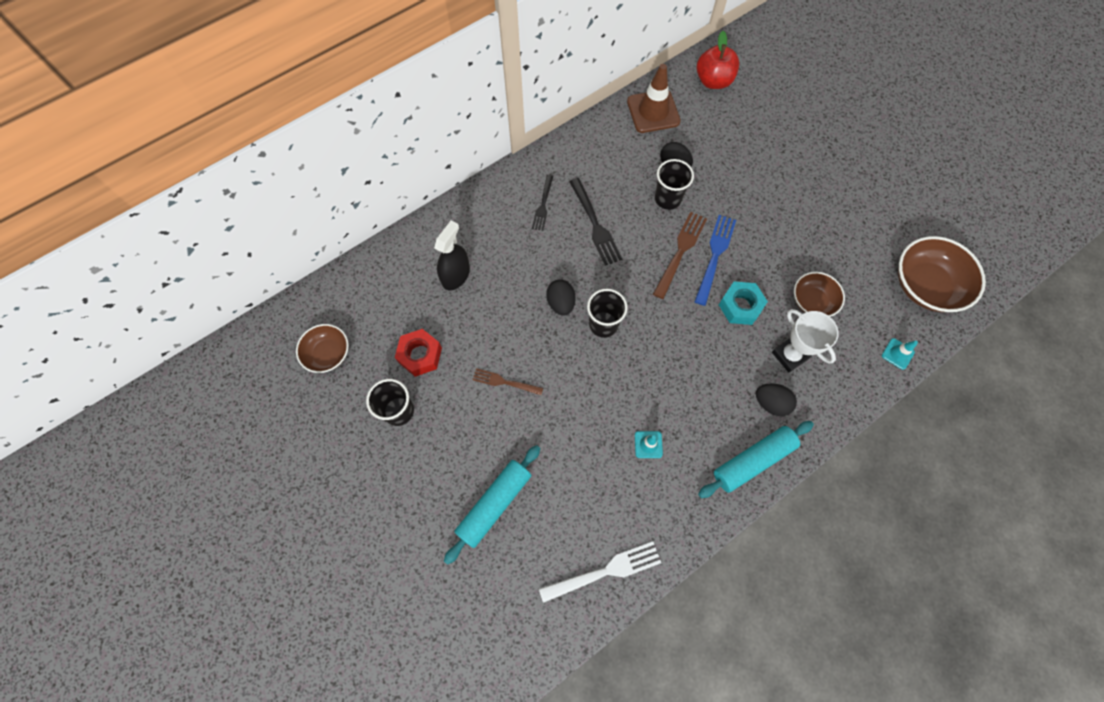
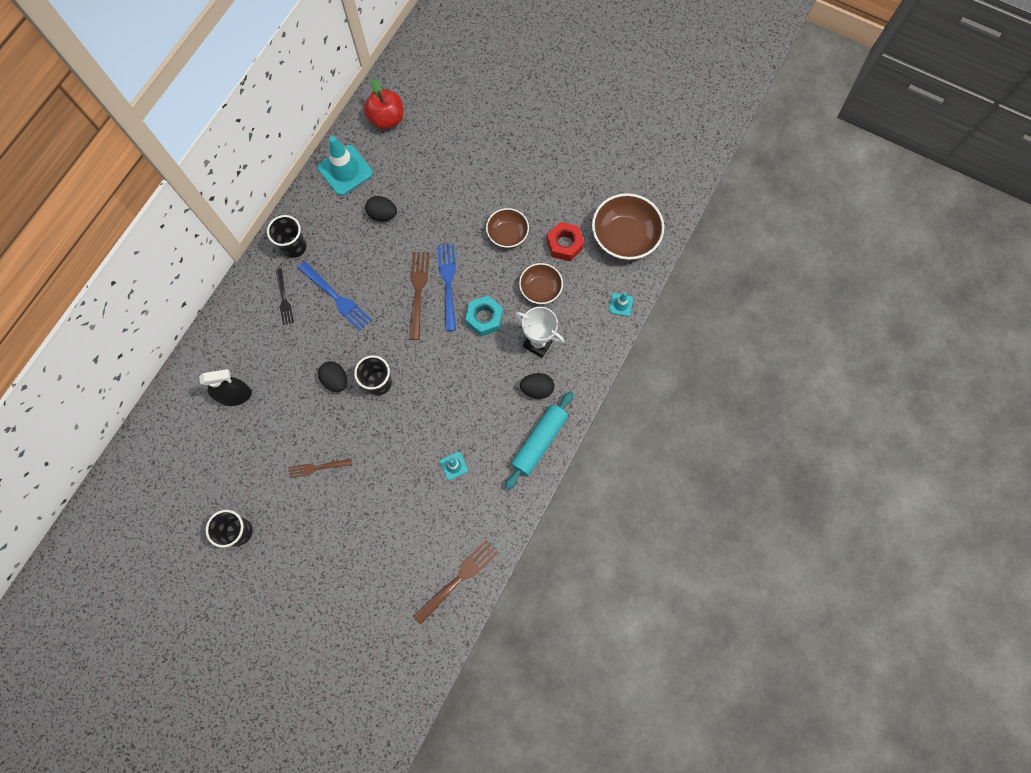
camera: 25 degrees left, 5 degrees up
(328, 354) = (155, 511): brown bowl -> brown bowl (507, 234)
(420, 355) = (235, 477): red nut -> red nut (564, 244)
(456, 275) = (235, 395): black spray bottle -> black spray bottle turned 75 degrees clockwise
(494, 504) = (351, 568): turquoise rolling pin -> none
(595, 224) = (336, 298): black fork -> blue fork
(605, 571) = (458, 579): white fork -> brown fork
(653, 111) = (345, 170): brown traffic cone -> turquoise traffic cone
(667, 199) = (389, 248): black cup -> black cup (294, 247)

